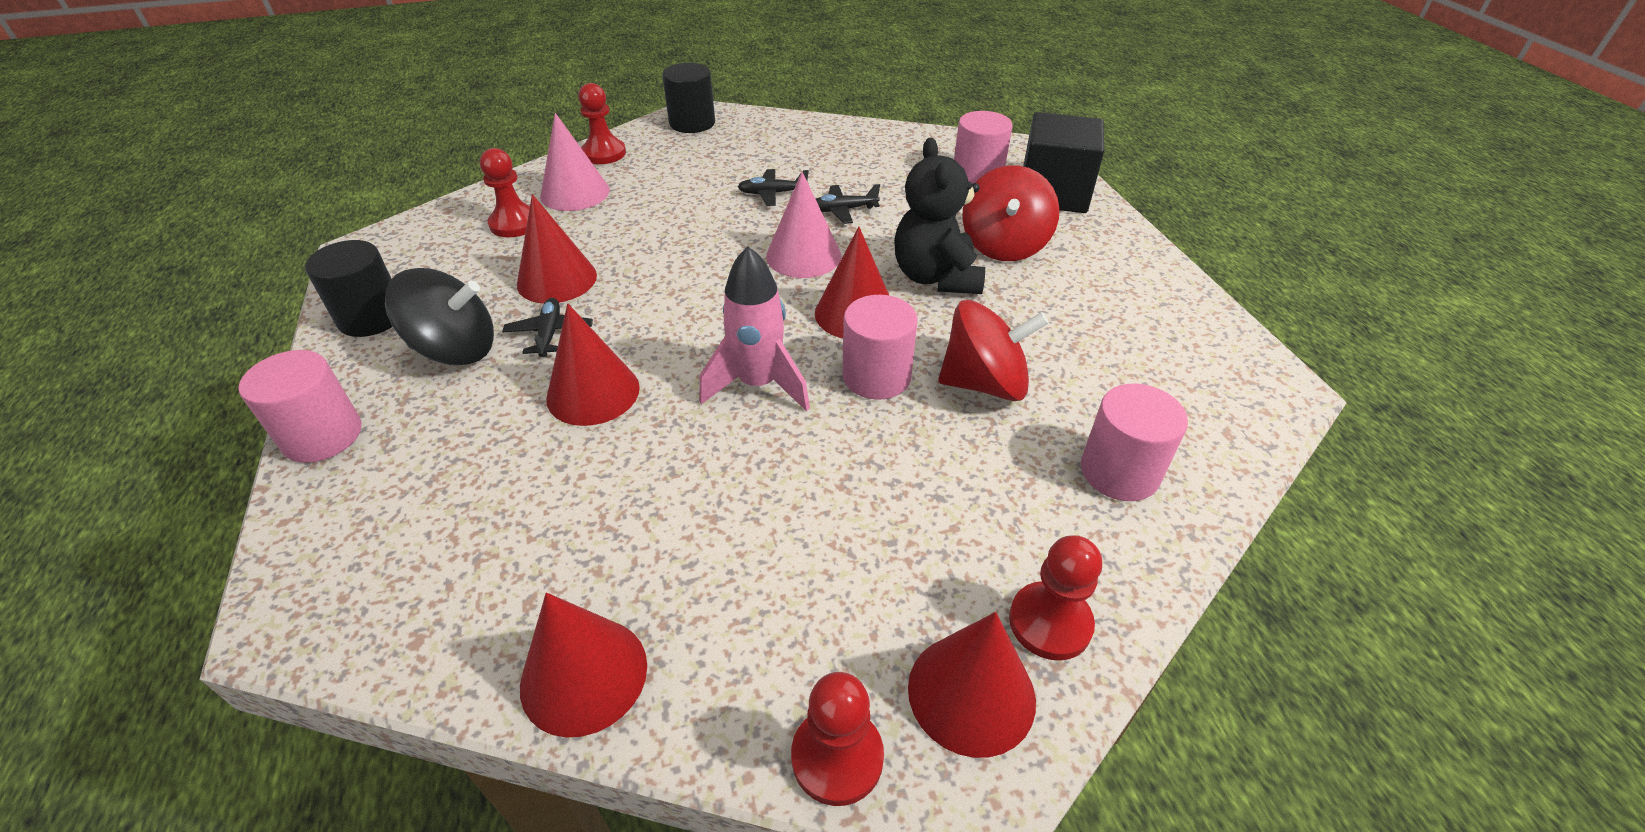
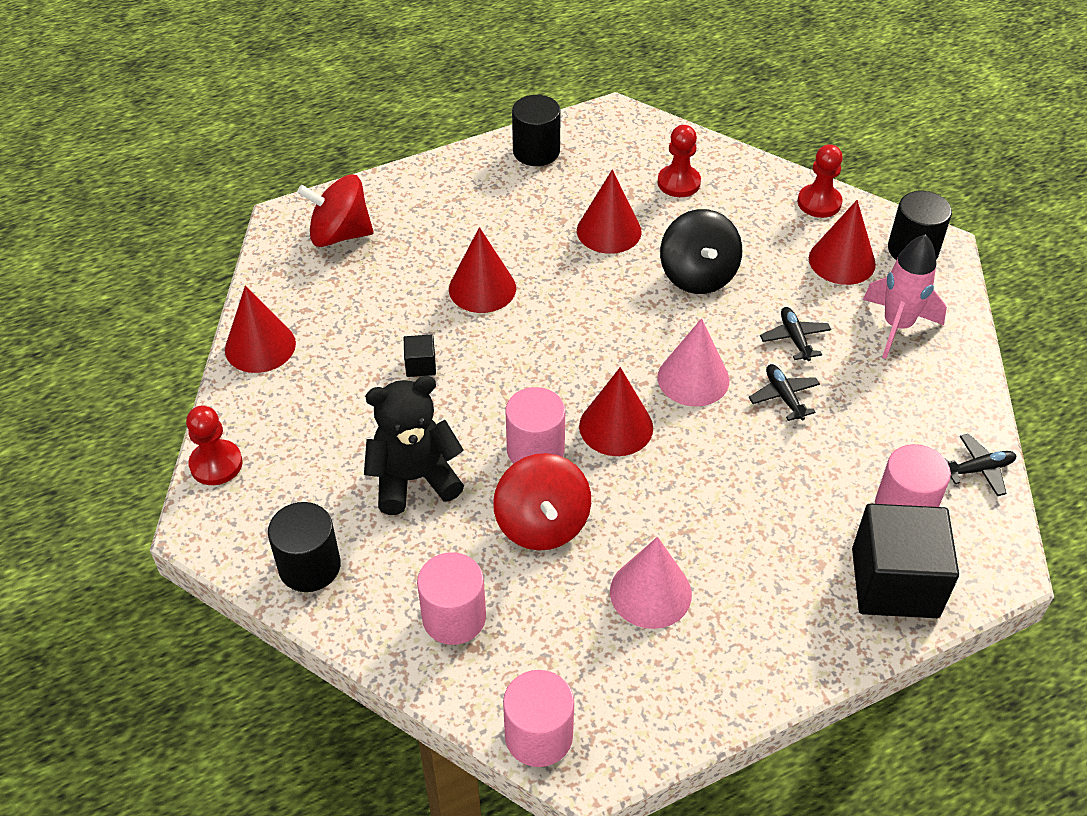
camera: 80 degrees right, 5 degrees up
(322, 436) = (418, 176): pink cylinder -> pink cylinder (538, 736)
(456, 350) = (511, 205): black spinning top -> black spinning top (698, 275)
(549, 333) = (541, 247): black plane -> black plane (979, 469)
(575, 193) = (741, 204): pink cone -> pink cone (650, 592)
(707, 467) = (420, 365): none -> black cube
(758, 384) = (510, 378): pink rocket -> pink rocket (897, 326)
(936, 277) = (689, 481): black teddy bear -> black teddy bear (414, 479)
(971, 693) = (257, 524): red cone -> red cone (842, 261)
(1004, 245) = (765, 535): red spinning top -> red spinning top (340, 234)
(1050, 622) = (309, 566): red pawn -> black cylinder

